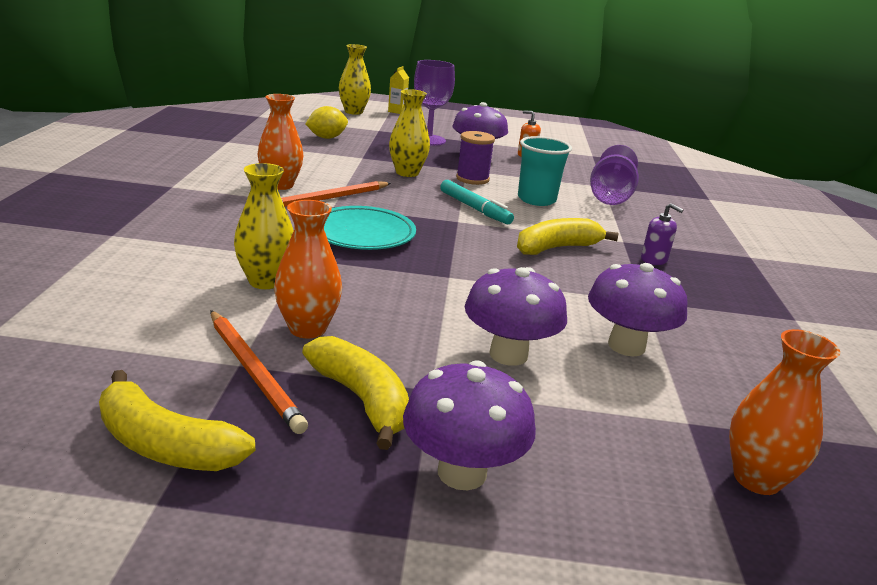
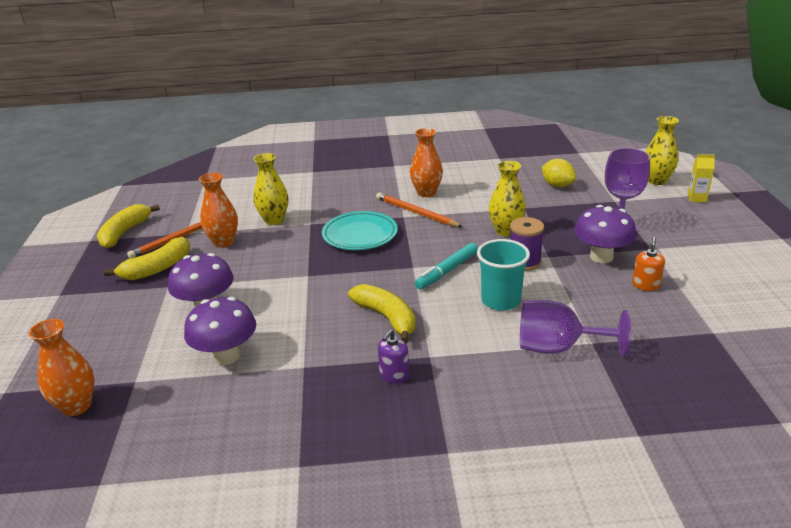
camera: 85 degrees right, 5 degrees up
(462, 472) = (98, 303): purple mushroom -> none

